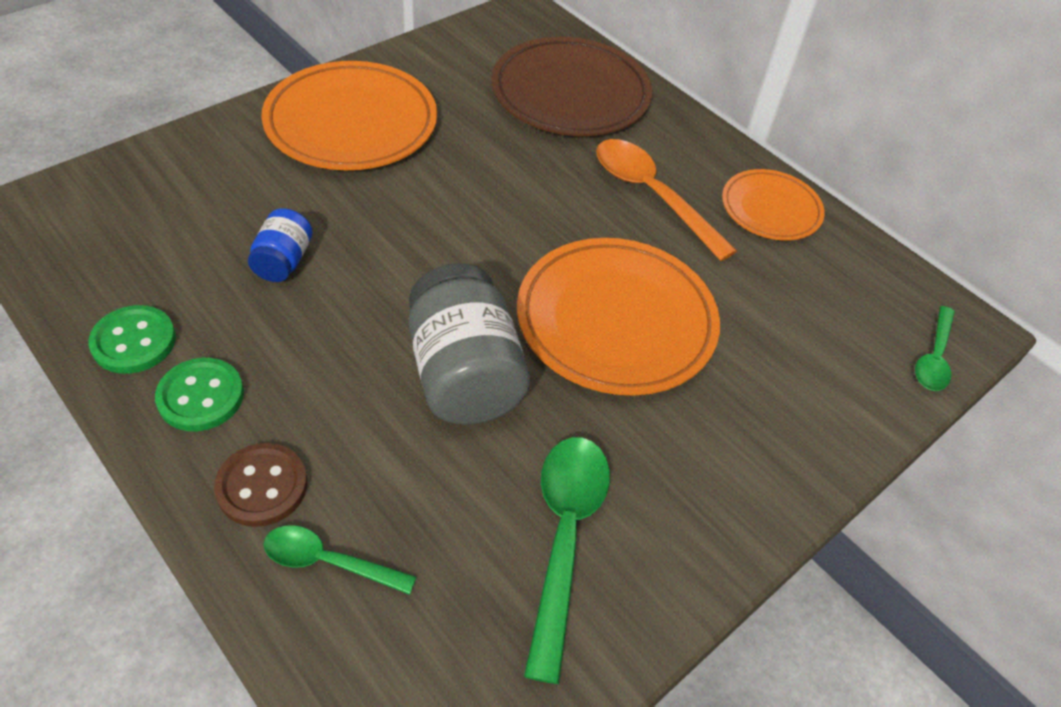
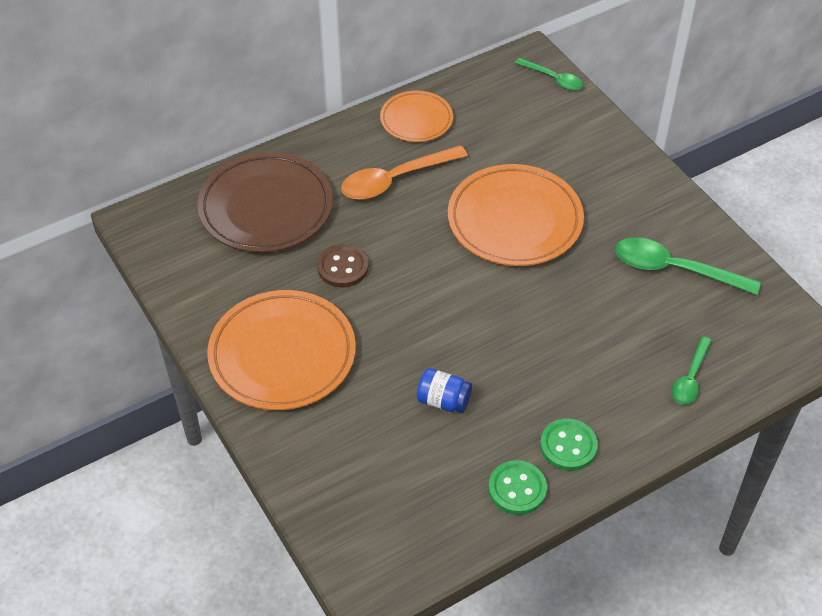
camera: 75 degrees left, 0 degrees up
(262, 486) = (639, 411): brown button -> brown button (342, 267)
(464, 374) = (556, 303): grey jar -> none

